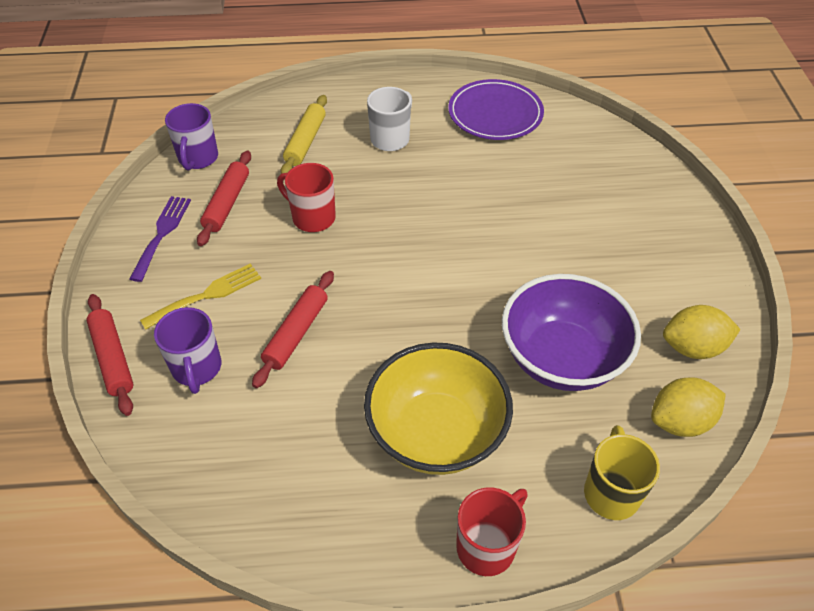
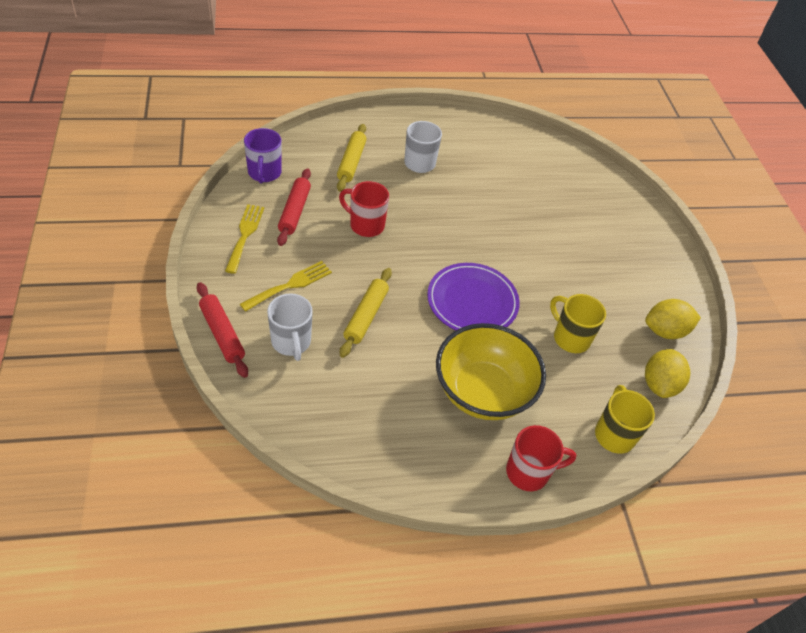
camera: 10 degrees left, 0 degrees up
(162, 233) = (245, 235): purple fork -> yellow fork
(197, 368) = (291, 342): purple mug -> white mug
(296, 333) = (366, 316): red rolling pin -> yellow rolling pin
(487, 546) = (529, 472): red mug -> red mug turned 45 degrees clockwise
(495, 114) = (501, 145): purple plate -> purple plate (472, 301)
(562, 358) = (570, 338): purple bowl -> yellow mug
(680, 421) = (659, 384): yellow lemon -> yellow lemon turned 45 degrees counterclockwise

